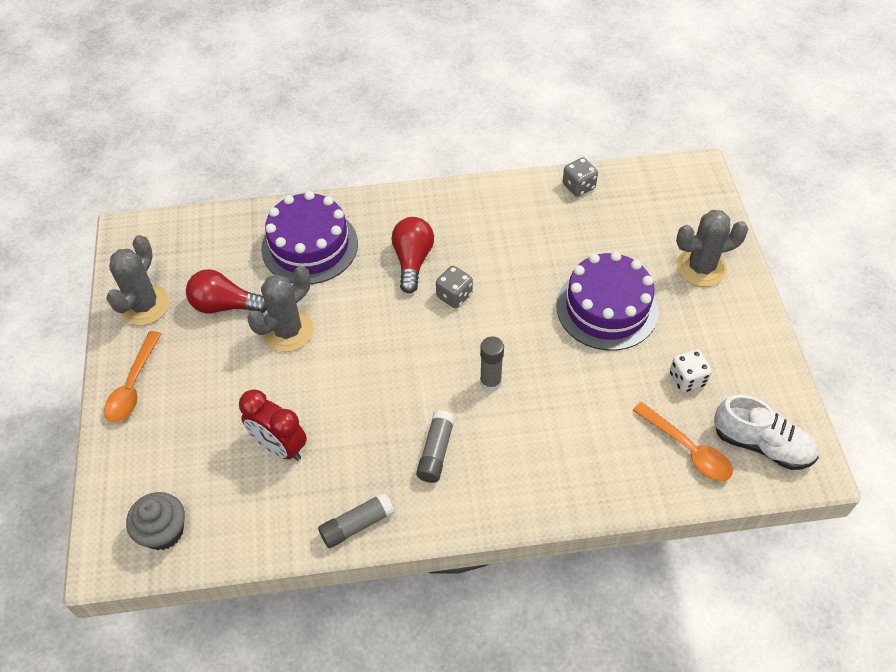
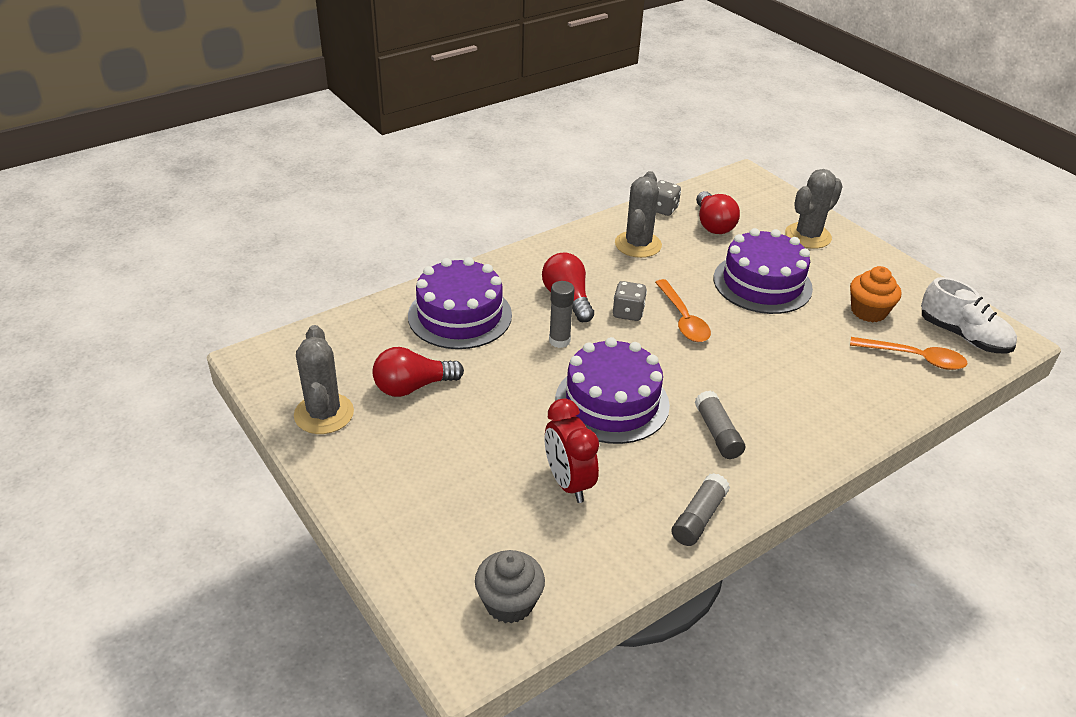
camera: 30 degrees left, 15 degrees down
(133, 386) = (367, 486): orange spoon -> orange spoon (683, 319)
(279, 447) = (568, 483): red clock -> red clock turned 60 degrees clockwise
(288, 331) = (495, 387): grey cactus -> grey cactus (638, 244)
(370, 384) = (612, 402): none -> purple cake
(490, 382) = (717, 365): grey glue stick -> grey glue stick (559, 341)
(614, 221) = (713, 224): none -> red light bulb
(687, 379) = (868, 311): white dice -> orange cupcake
(762, 444) = (963, 336): white shoe -> white shoe turned 45 degrees clockwise

